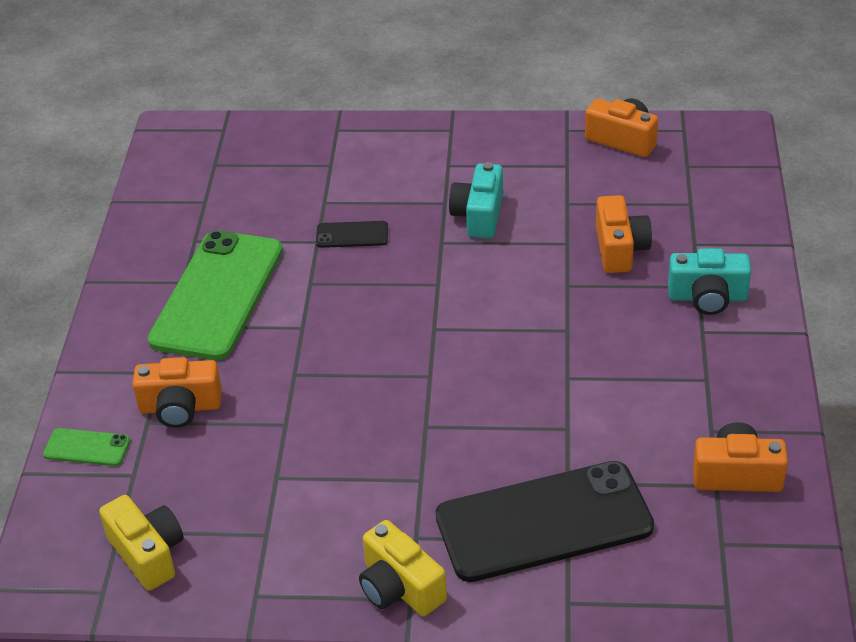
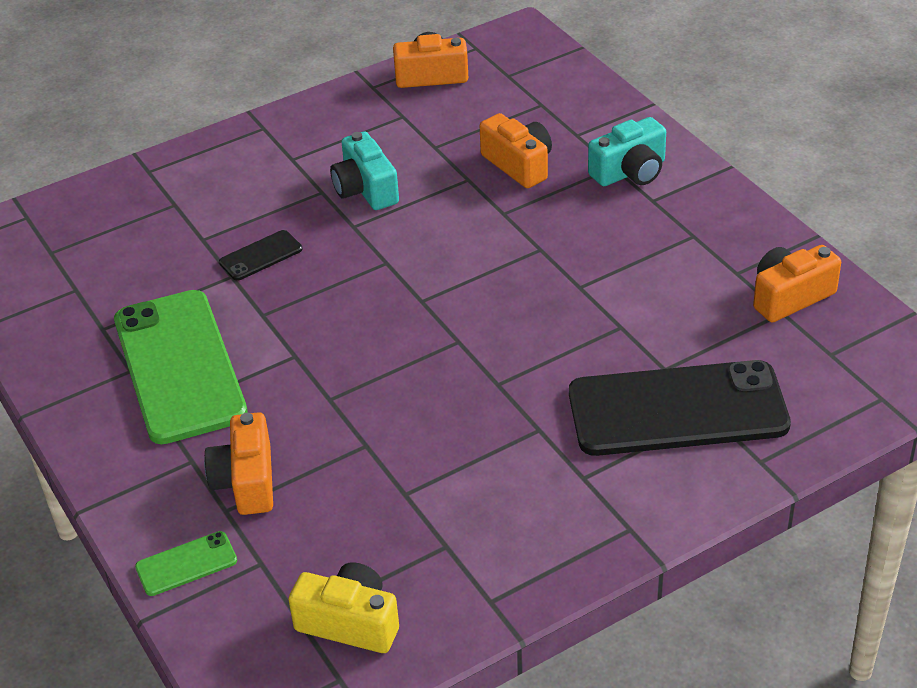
camera: 35 degrees left, 0 degrees up
(180, 407) = (246, 481): orange camera -> orange camera turned 120 degrees clockwise
(399, 587) = (611, 525): yellow camera -> none
(544, 522) = (677, 409): black phone -> black phone turned 45 degrees clockwise

